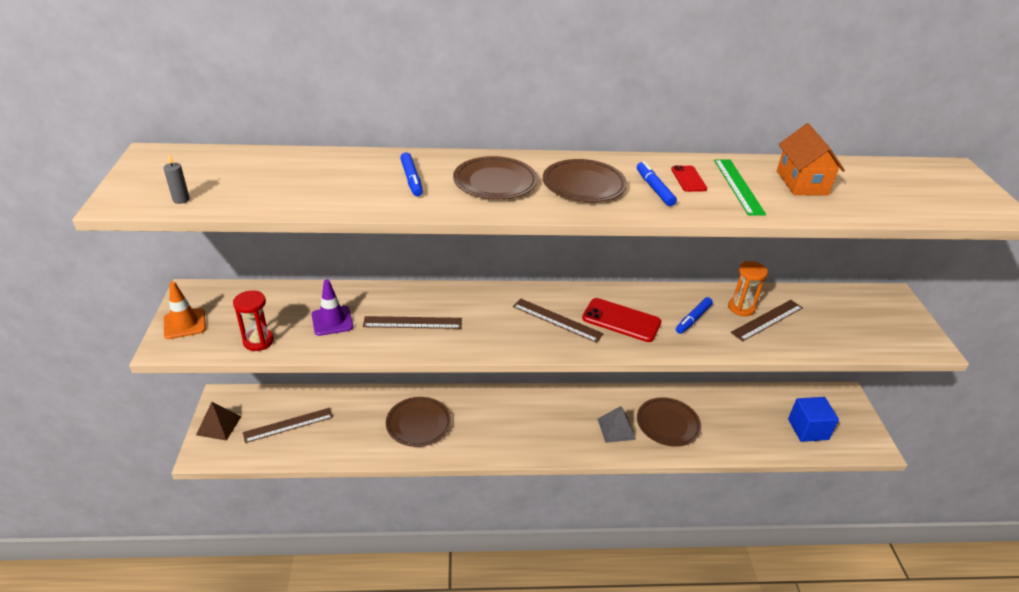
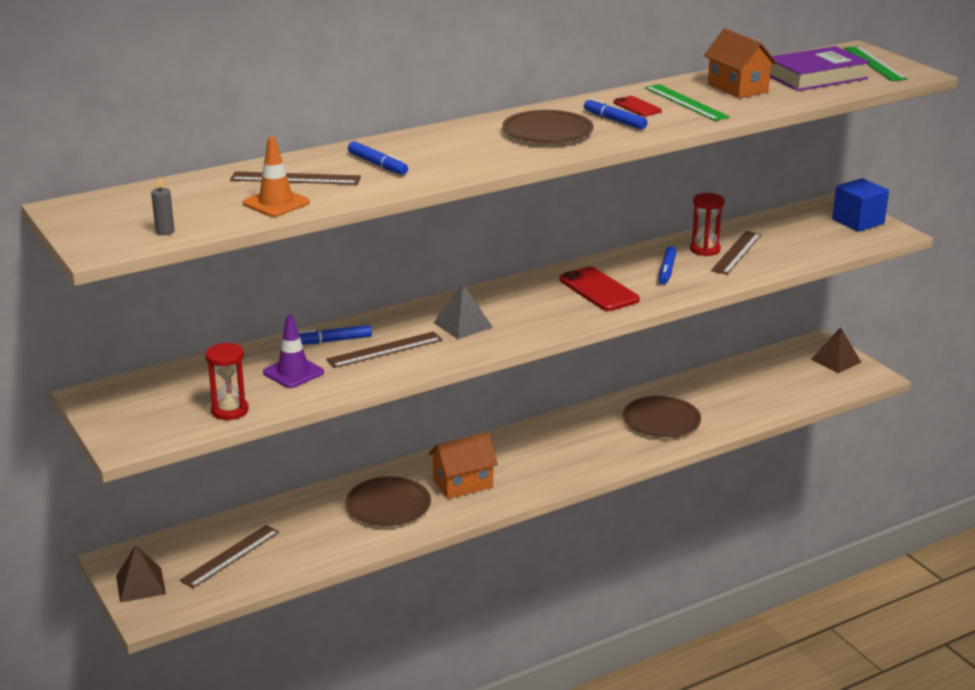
camera: 25 degrees left, 10 degrees down
(185, 324) = (122, 422): orange traffic cone -> orange traffic cone (276, 203)
(385, 300) = (333, 341): none -> blue marker
(482, 425) = (463, 483): none -> orange house
(495, 182) = (462, 148): brown plate -> none
(557, 320) = (534, 307): brown ruler -> brown ruler (295, 178)
(616, 429) = (611, 441): grey pyramid -> grey pyramid (462, 325)
(621, 320) = (598, 290): red phone -> red phone turned 60 degrees clockwise
(741, 308) = (705, 249): orange hourglass -> red hourglass
(808, 429) = (802, 382): blue cube -> blue cube (858, 221)
(850, 418) = (836, 360): none -> brown pyramid
(892, 190) = (816, 76): none -> purple book
(966, 190) = (874, 63): none -> green ruler

